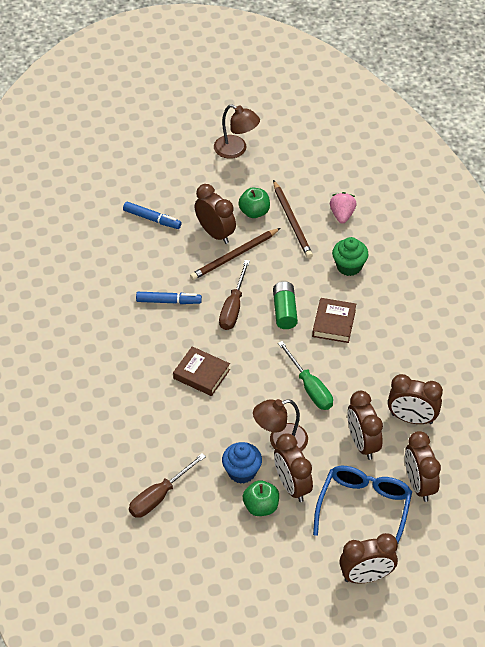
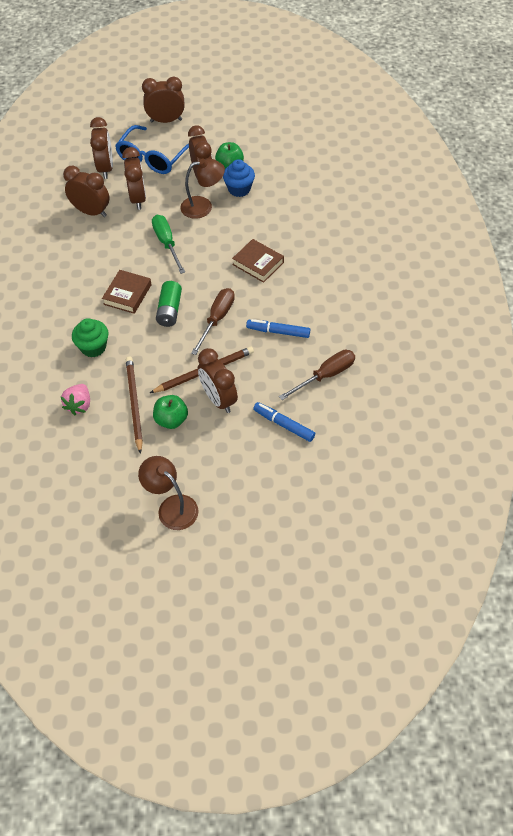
camera: 170 degrees left, 5 degrees up
(159, 496) = (306, 180): brown screwdriver -> brown screwdriver (325, 375)

